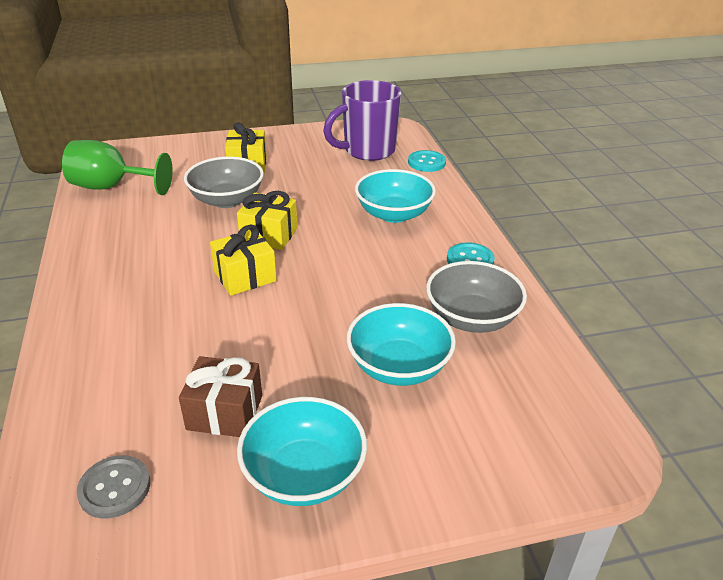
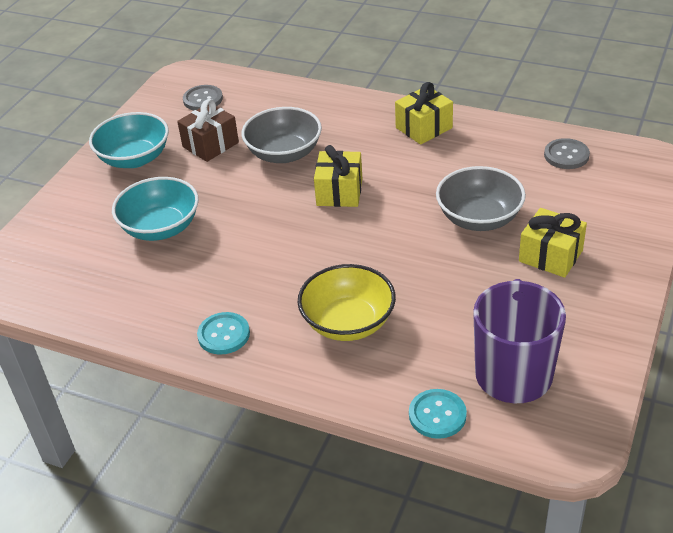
camera: 130 degrees right, 5 degrees up
(111, 187) = (566, 155): green goblet -> grey button
(269, 235) = (389, 224): yellow gift -> yellow gift (424, 128)
(394, 214) = (348, 322): turquoise bowl -> yellow bowl
(472, 318) = (159, 290): grey bowl -> grey bowl (284, 153)

